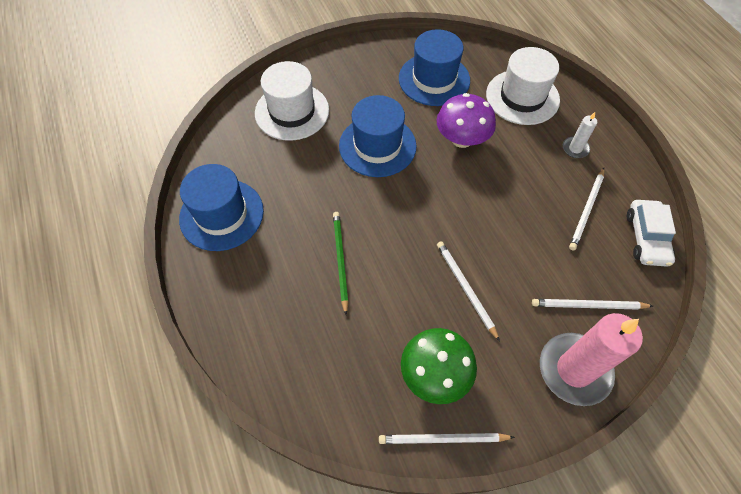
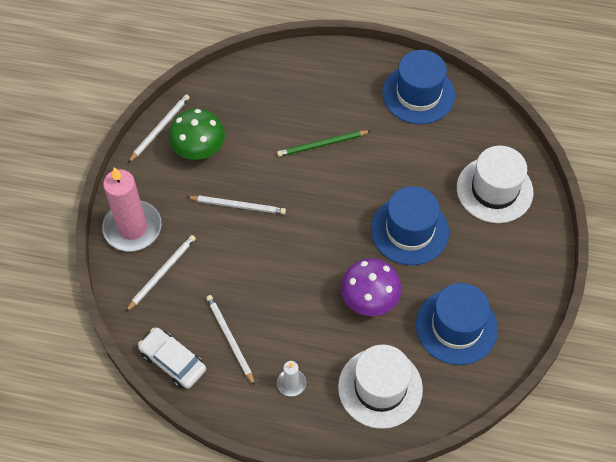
camera: 125 degrees right, 0 degrees up
(340, 260) = (322, 144): green pencil -> green pencil turned 135 degrees clockwise

